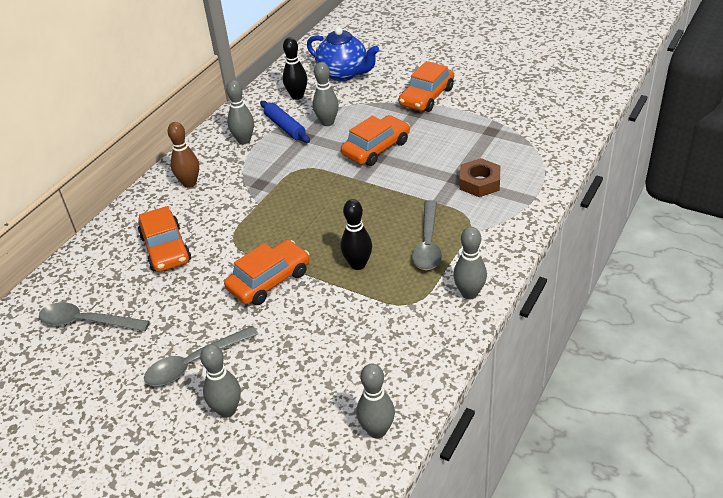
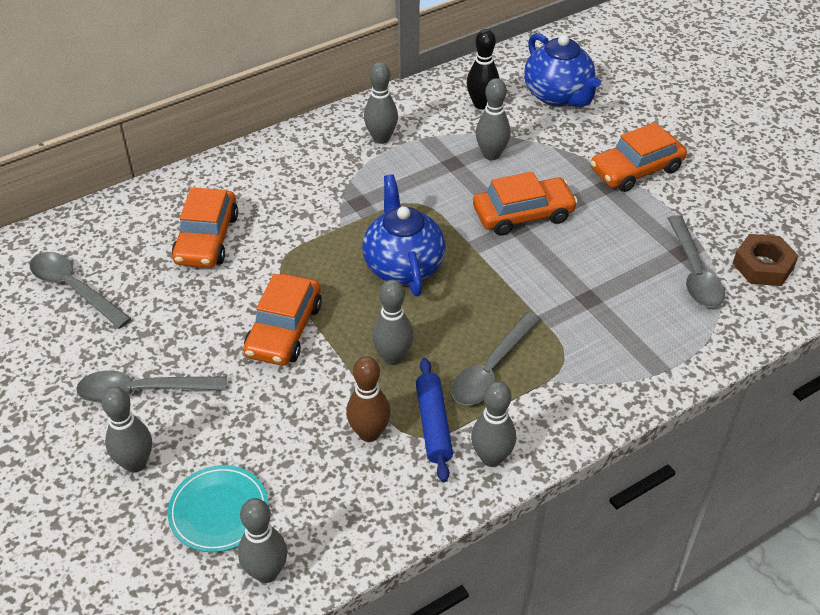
camera: 25 degrees right, 5 degrees up
(189, 183) = (286, 168): brown bowling pin -> brown bowling pin (369, 433)
(269, 280) = (284, 330): orange car -> orange car turned 120 degrees clockwise
(285, 127) = (438, 140): blue rolling pin -> blue rolling pin (433, 424)
(313, 410) = (219, 511): none -> turquoise plate
(321, 209) = (403, 266): none -> blue teapot
(358, 264) = (393, 357): black bowling pin -> grey bowling pin
(479, 182) = (614, 317): brown nut -> brown nut (763, 266)
(507, 139) = (694, 272): none -> grey spoon

